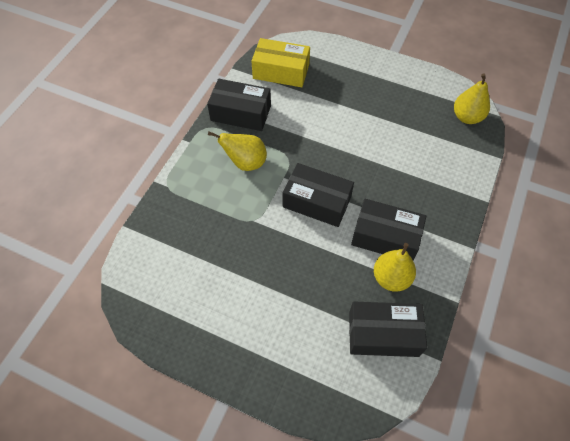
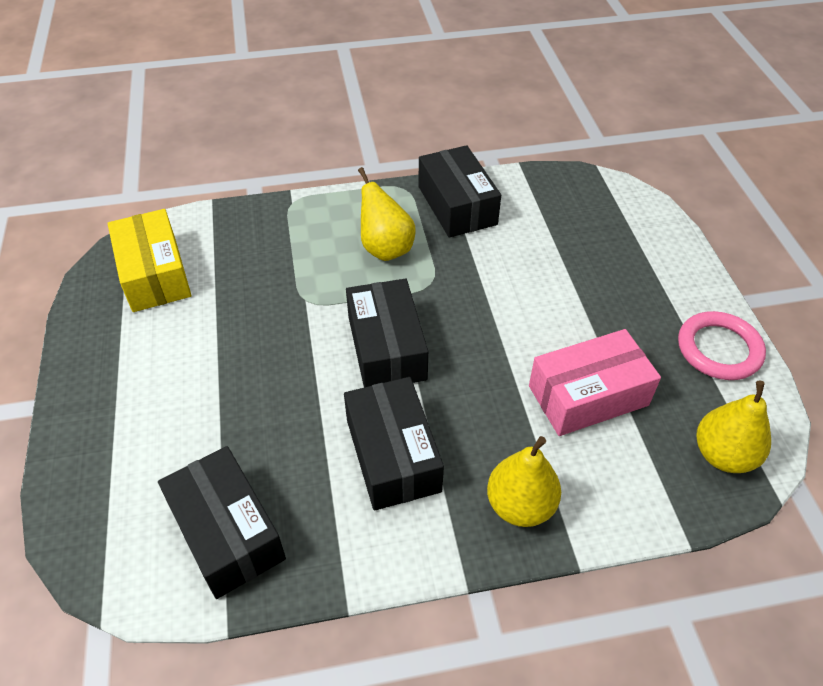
camera: 55 degrees right, 10 degrees down
(281, 71) = (563, 205): yellow box -> yellow box (154, 274)
(391, 278) = (327, 497): yellow pear -> yellow pear (520, 505)
(405, 141) = (588, 395): none -> pink box
(414, 79) = (719, 349): none -> pink ring

